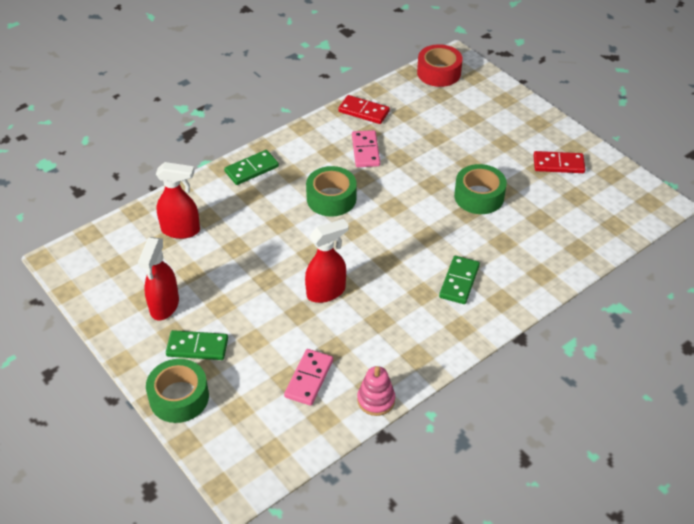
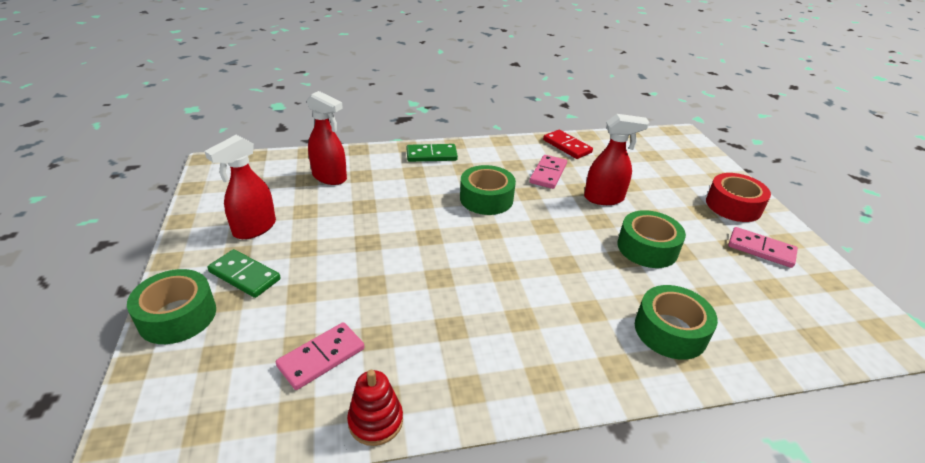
camera: 25 degrees right, 10 degrees down
(326, 292) = (416, 276): red spray bottle -> red spray bottle (604, 198)
(376, 400) = (375, 421): pink stacking toy -> red stacking toy
(438, 73) = (659, 140): red tape -> red tape (733, 206)
(459, 282) = (574, 324): green domino -> none
(523, 260) = (670, 331): none -> green tape
(558, 164) = (761, 249): red domino -> pink domino

